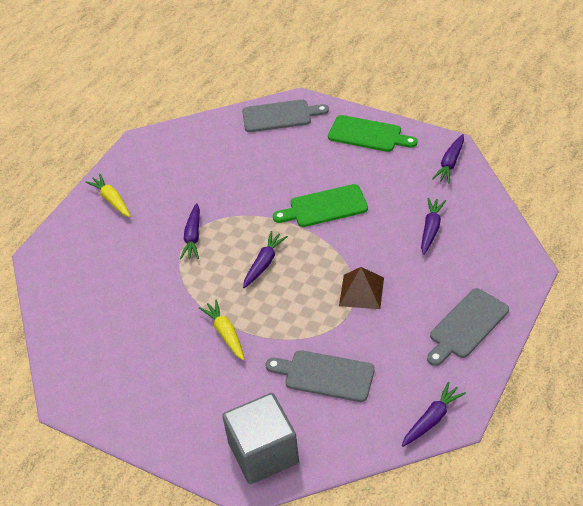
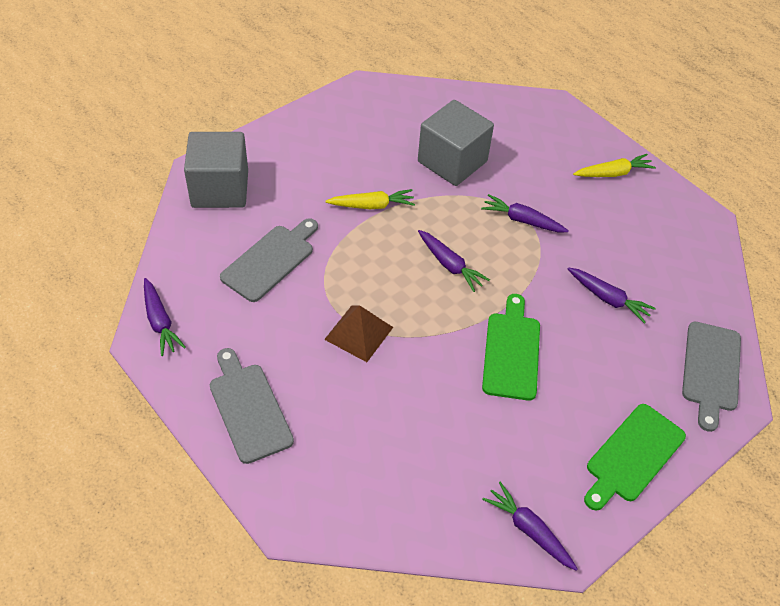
camera: 105 degrees right, 5 degrees up
(144, 300) = (452, 161): none -> grey cube
(431, 229) = (416, 445): purple carrot -> purple carrot (608, 299)

